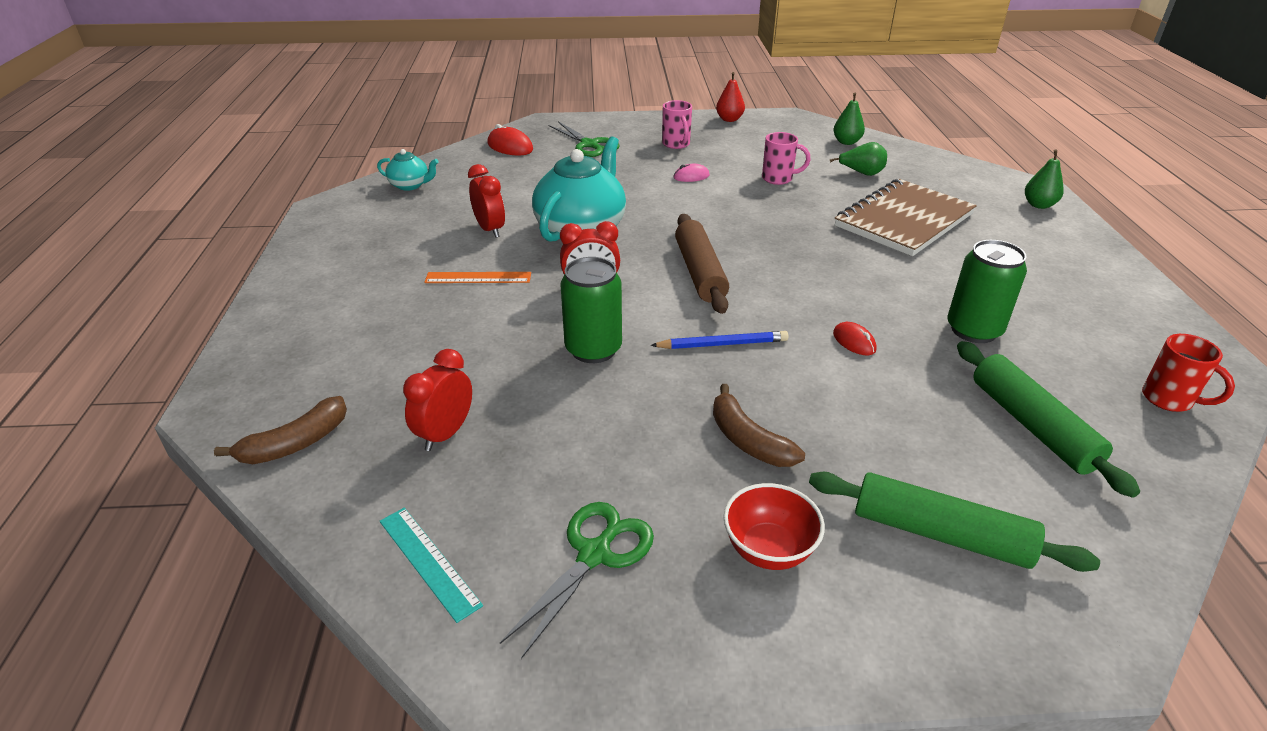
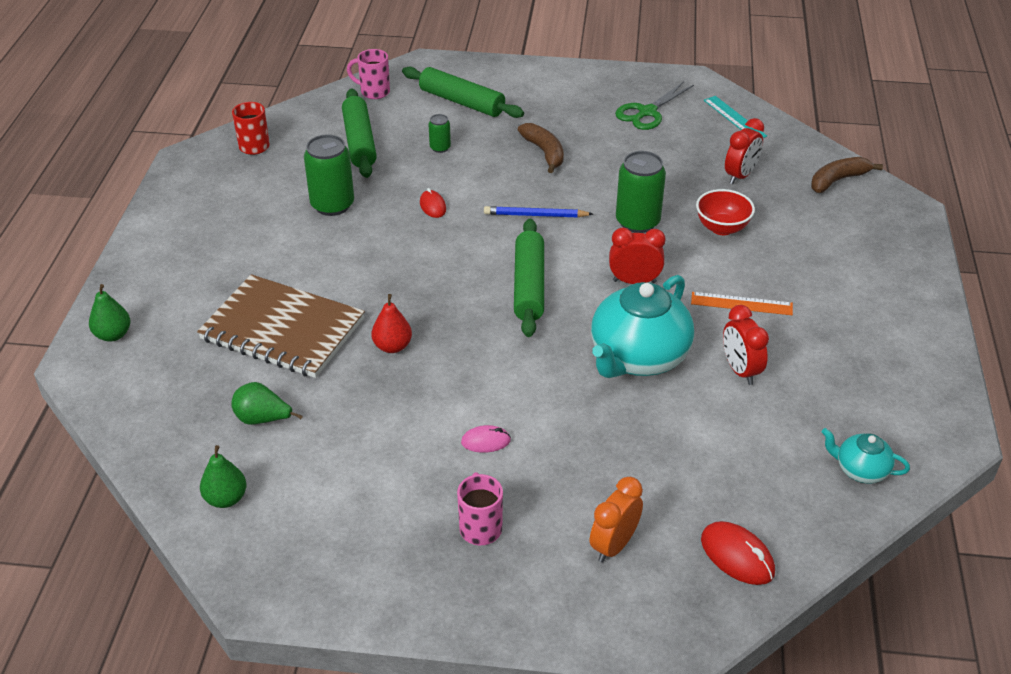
camera: 170 degrees left, 5 degrees up
(589, 145) = (614, 545): green scissors -> orange clock
(699, 272) = (529, 286): brown rolling pin -> green rolling pin
(729, 119) = (366, 599): red pear -> red pear (392, 346)
(768, 550) = (555, 105): red bowl -> red bowl (722, 228)
(778, 179) = (375, 422): pink mug -> pink mug (374, 92)
(904, 220) = (282, 329): brown notebook -> brown notebook turned 60 degrees clockwise
(907, 429) = (440, 148): none -> green can

